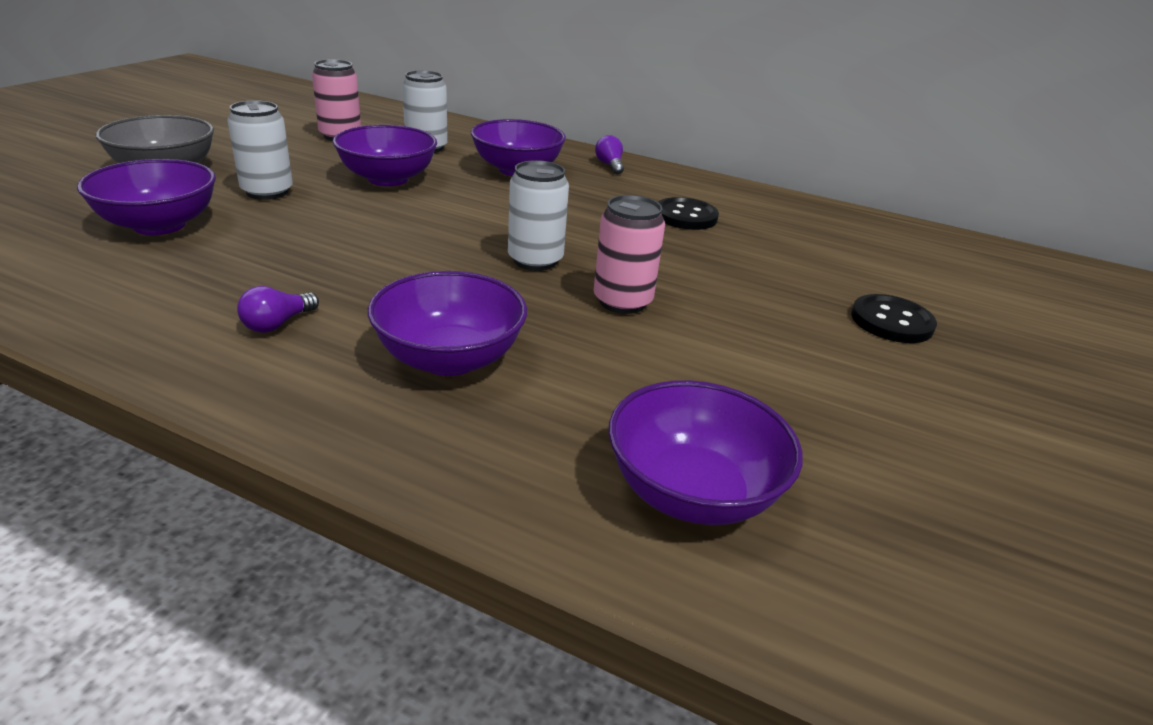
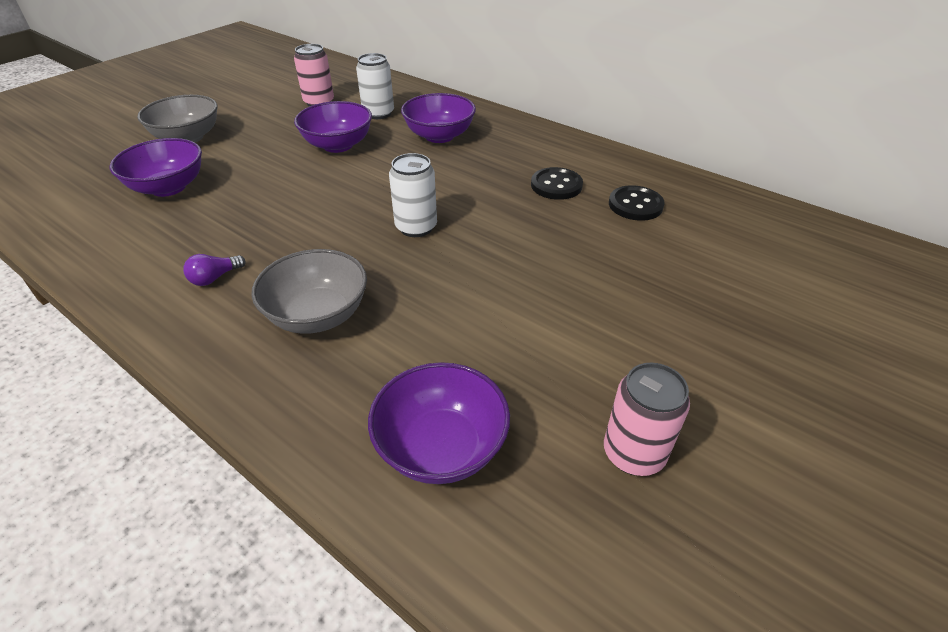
camera: 15 degrees right, 10 degrees up
(267, 192) = (249, 158): white can -> none
(449, 358) = (318, 315): purple bowl -> grey bowl
(609, 165) = (516, 131): purple light bulb -> none
(622, 302) = (466, 270): pink can -> pink can (633, 453)
(891, 321) = (682, 301): black button -> black button (635, 205)

